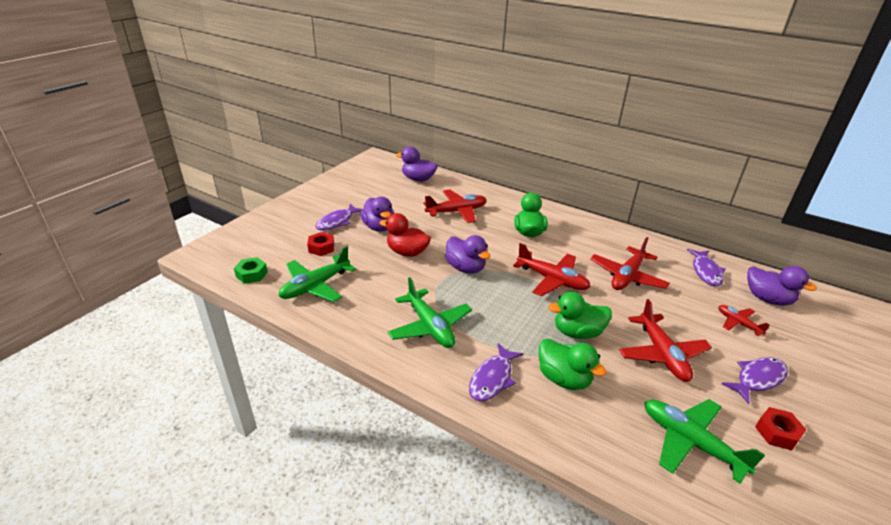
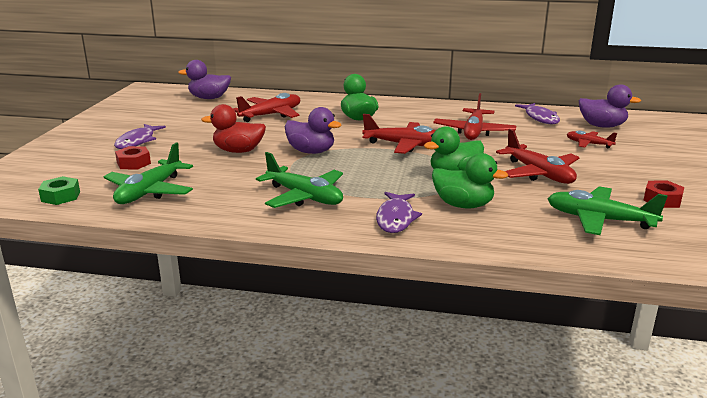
camera: 20 degrees left, 10 degrees down
(379, 227) = (191, 138): purple duck -> none
(758, 379) = (626, 173): purple fish -> none

